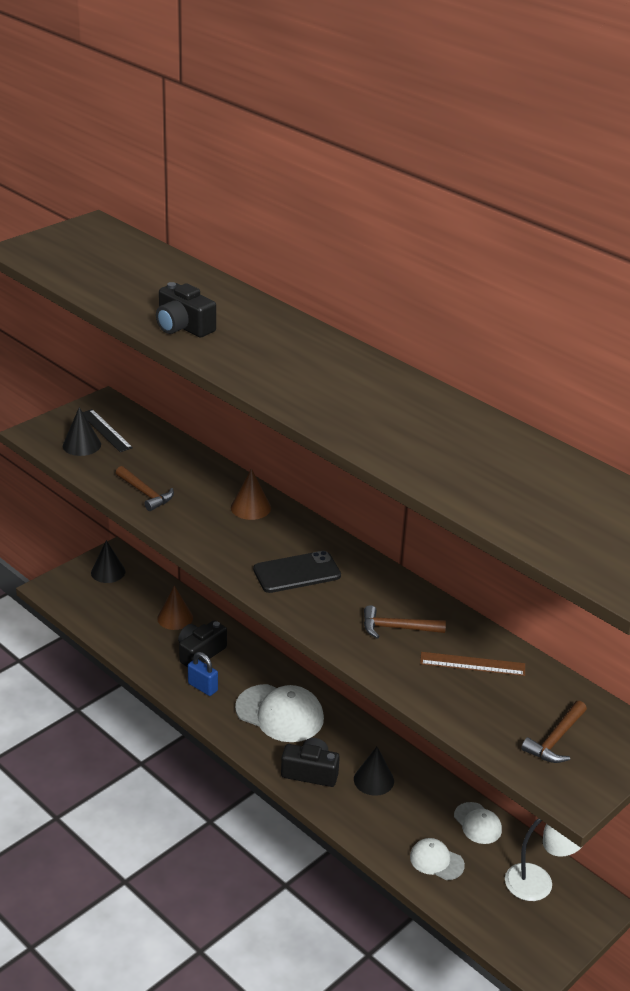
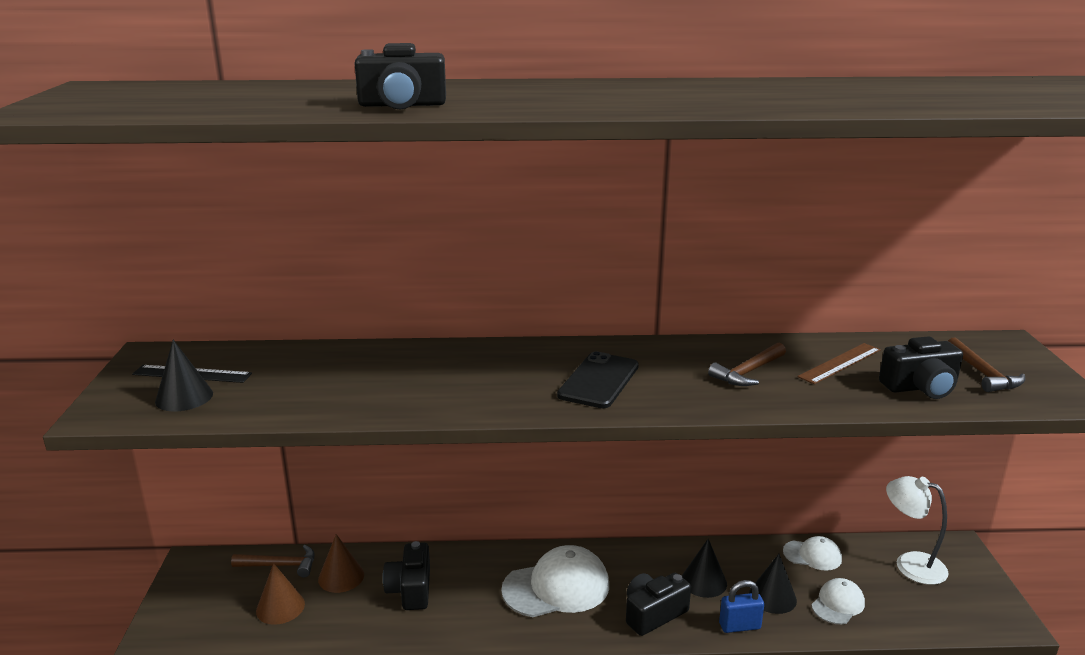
camera: 45 degrees left, 10 degrees down
(108, 572) = (207, 582): black cone -> black cone (772, 597)
(145, 493) = (337, 399): brown hammer -> brown hammer (280, 565)
(202, 687) = (458, 616): blue padlock -> blue padlock (739, 626)
(250, 507) = (463, 359): brown cone -> brown cone (280, 607)
(436, 861) = (838, 604): white cap -> white cap turned 150 degrees clockwise
(485, 715) = (920, 387): none -> black camera
(539, 884) = (910, 564): white lamp -> white lamp turned 105 degrees counterclockwise

